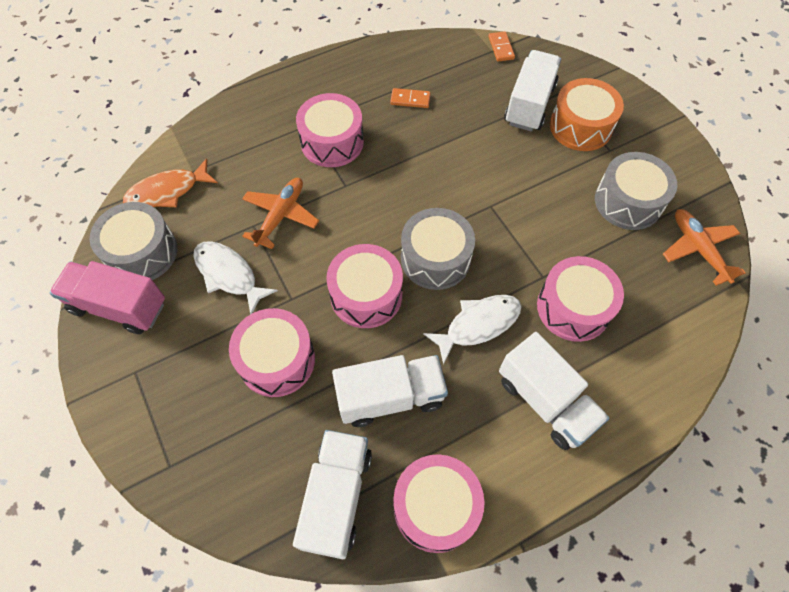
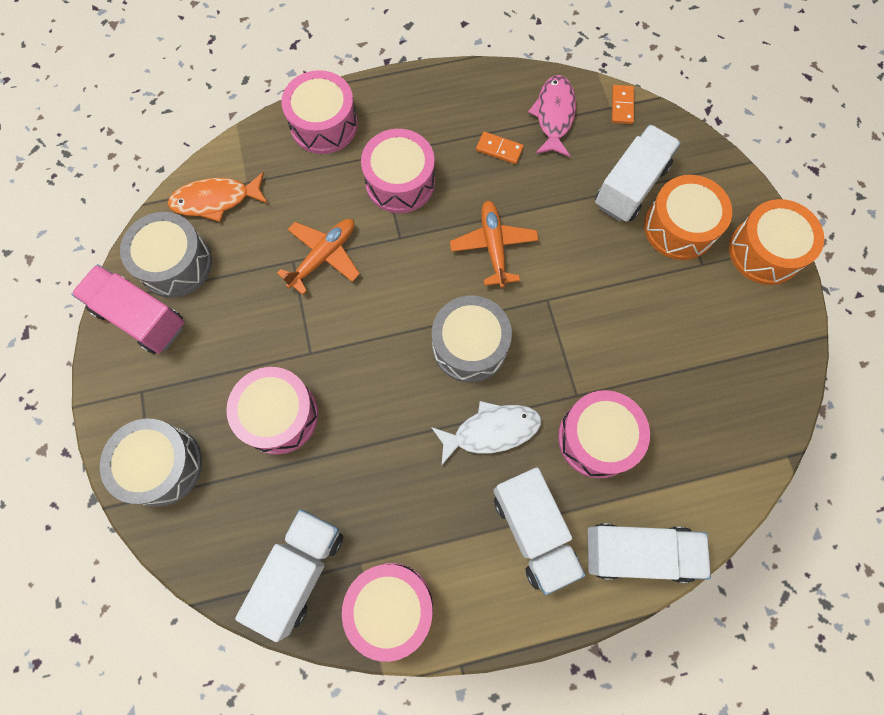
camera: 15 degrees right, 10 degrees up
(229, 275) = (255, 310): white fish -> none
(366, 295) = (386, 368): pink drum -> pink drum (324, 124)
(390, 397) = (379, 484): white truck -> white truck (638, 552)
(448, 66) = (554, 115): none -> pink fish
(628, 201) = (700, 332): grey drum -> grey drum (162, 466)
(656, 129) = (765, 251): none -> orange drum
(698, 249) = (757, 407): orange plane -> orange plane (493, 246)

